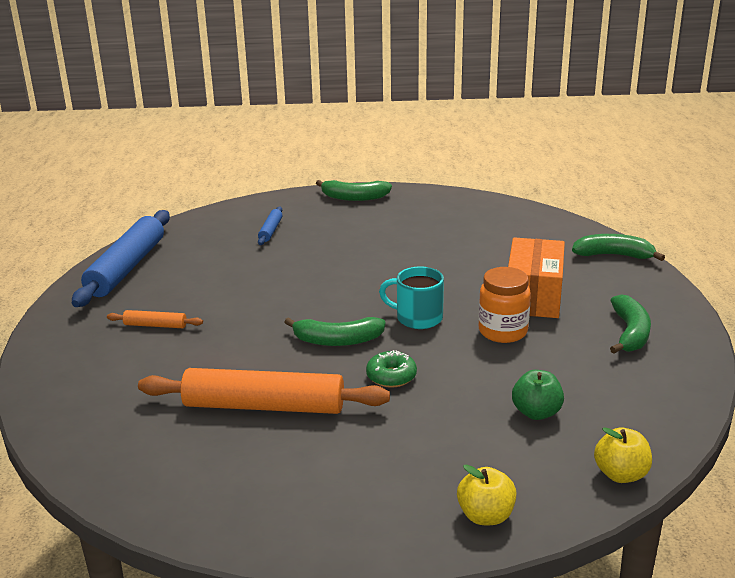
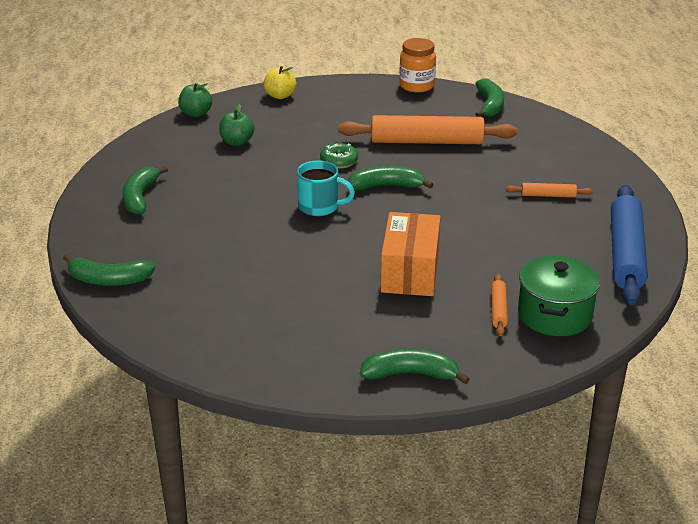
camera: 175 degrees right, 5 degrees up
(132, 478) = (490, 105): none -> green banana
(227, 227) = (554, 315): none -> green pot
(271, 230) = (498, 310): blue rolling pin -> orange rolling pin
(503, 331) = (247, 196): orange jar -> orange jar (417, 86)
(533, 296) = (211, 230): orange box -> orange box (410, 272)
(621, 474) = (196, 113): yellow apple -> green apple

